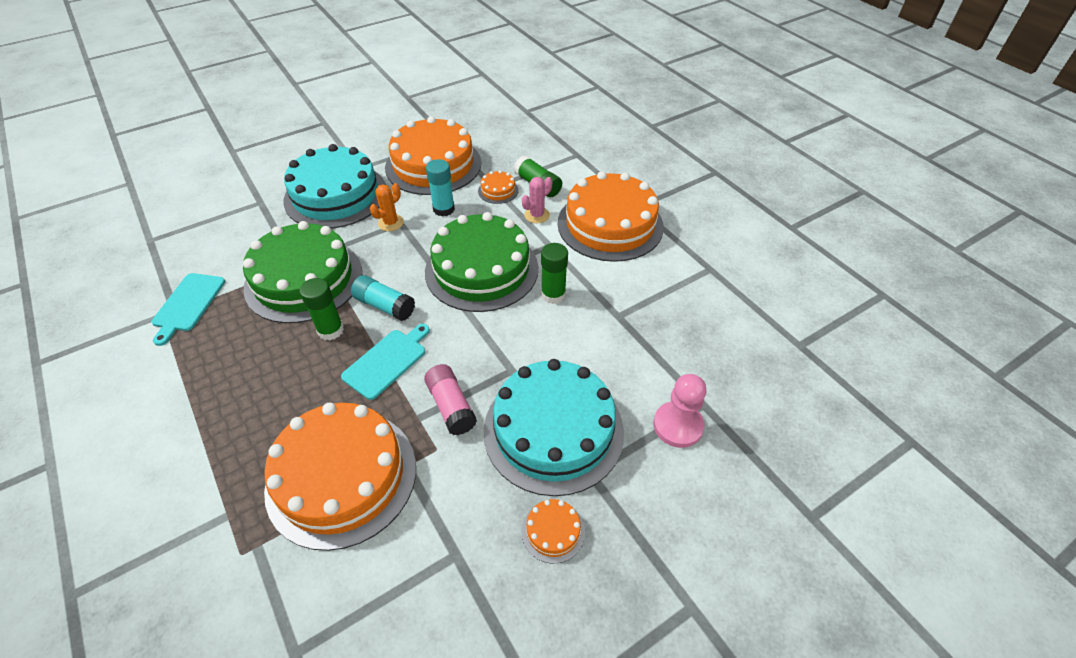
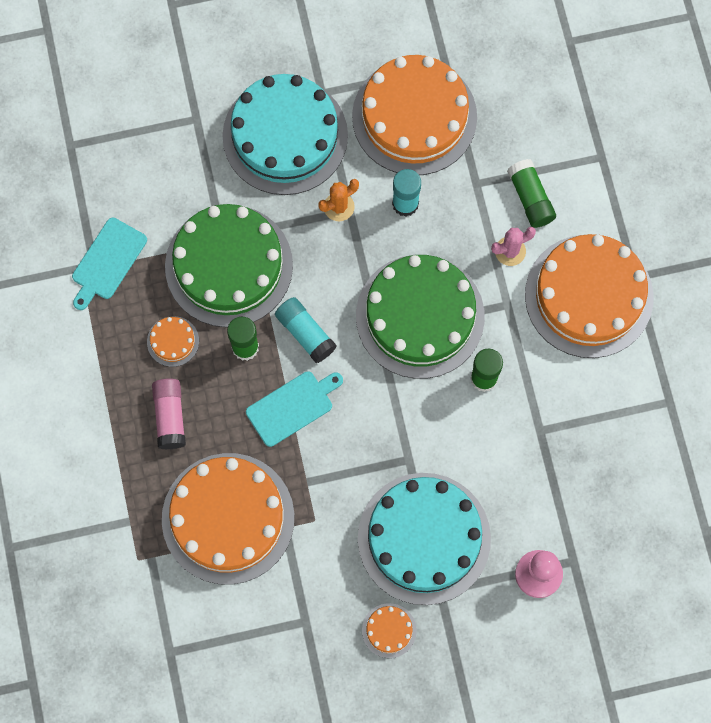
camera: 20 degrees right, 25 degrees up
(451, 406) = (339, 480): pink glue stick -> pink glue stick (170, 416)
(498, 191) = (479, 192): orange cake -> orange cake (173, 341)

